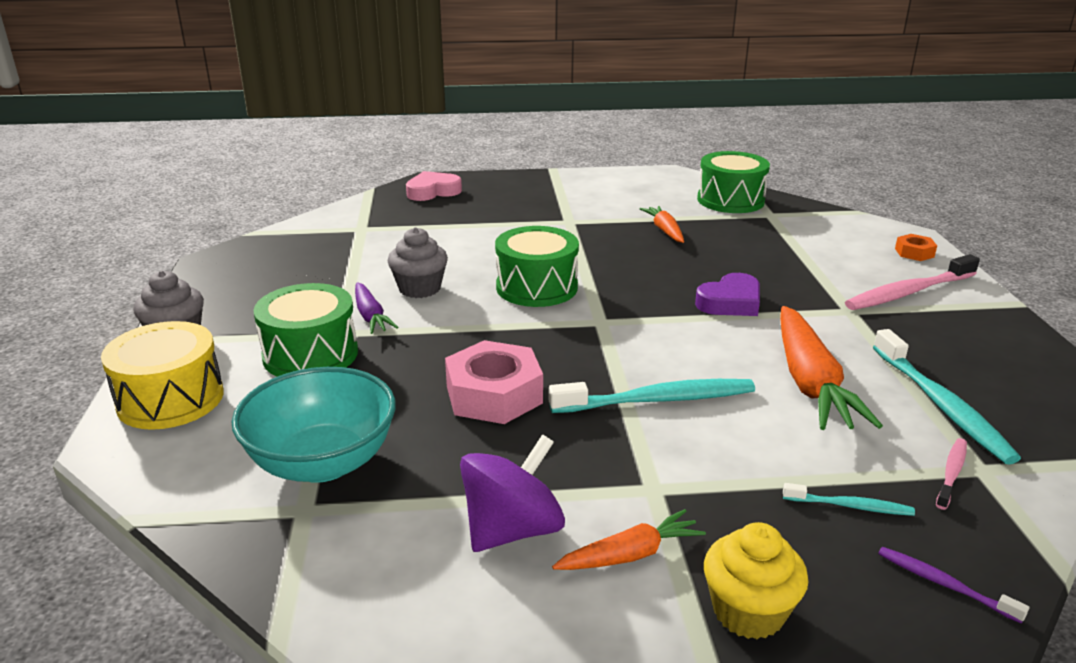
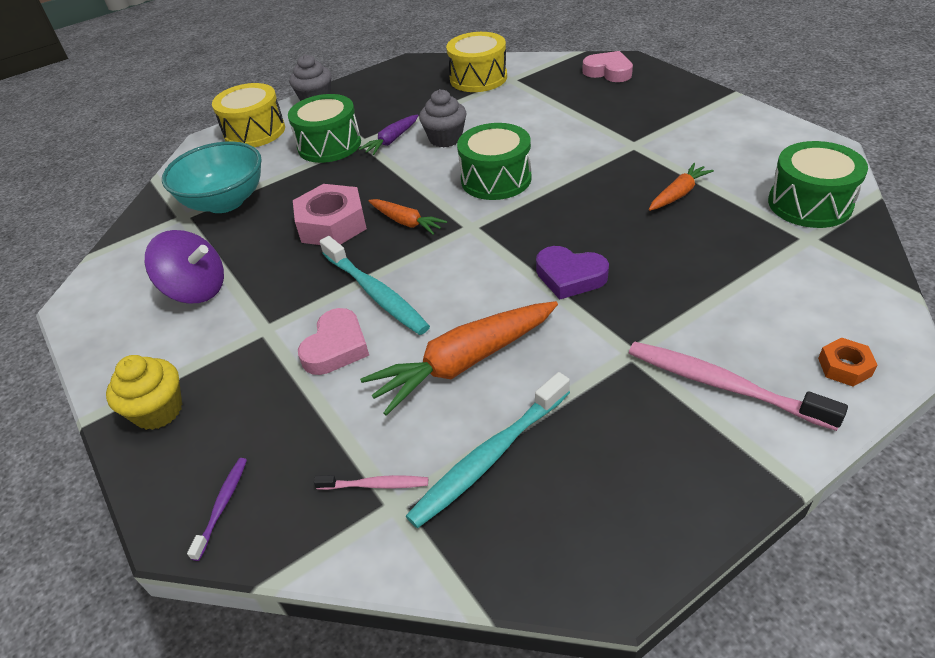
camera: 65 degrees right, 15 degrees up
(327, 240) = (478, 78): none -> yellow drum
(630, 555) = (193, 343): orange carrot -> orange carrot (406, 222)
(729, 447) = (336, 347): none -> pink heart
(850, 506) = (294, 431): turquoise toothbrush -> none

